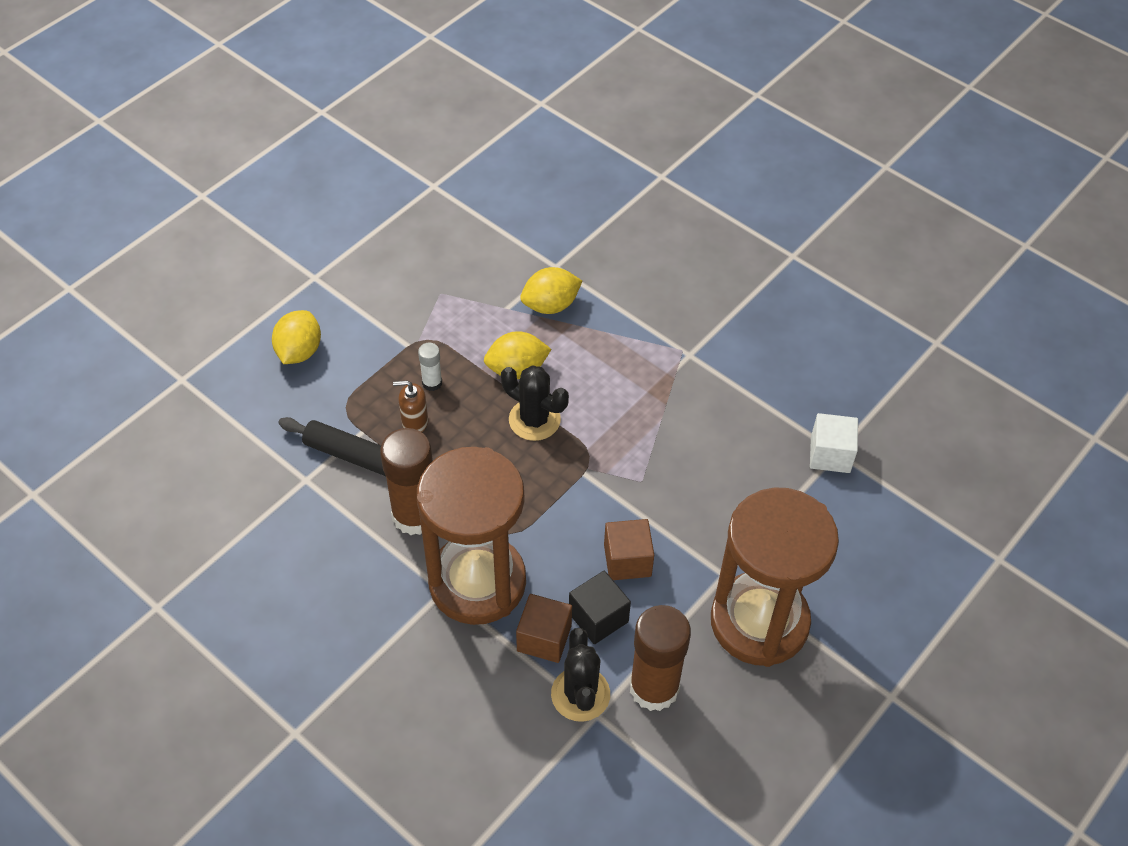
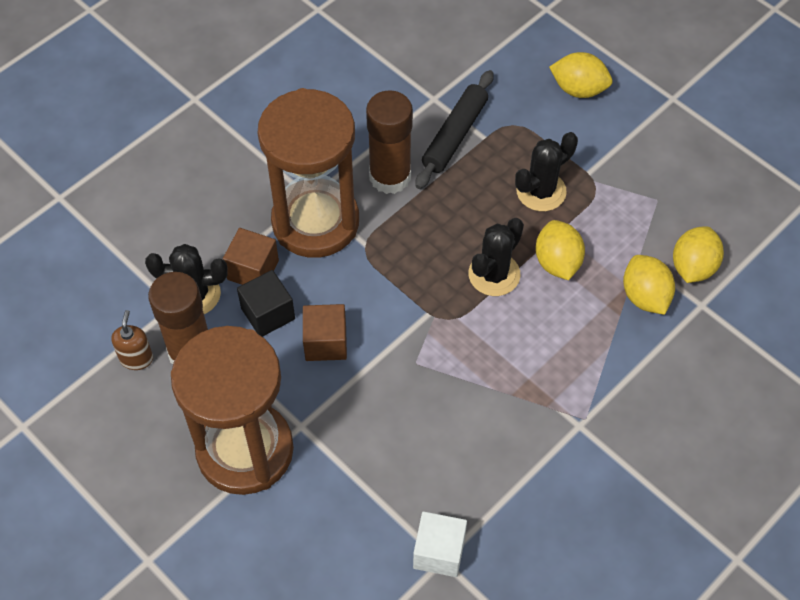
camera: 95 degrees right, 5 degrees up
(414, 422) = (493, 177): brown soap dispenser -> brown soap dispenser (136, 358)
(432, 383) = (541, 191): white glue stick -> black cactus
(516, 270) = (693, 267): none -> yellow lemon

